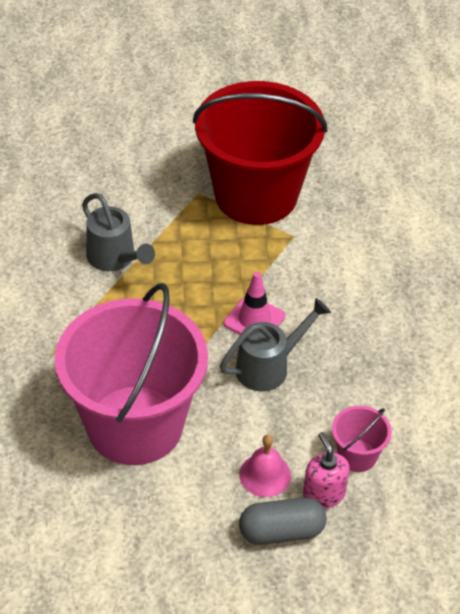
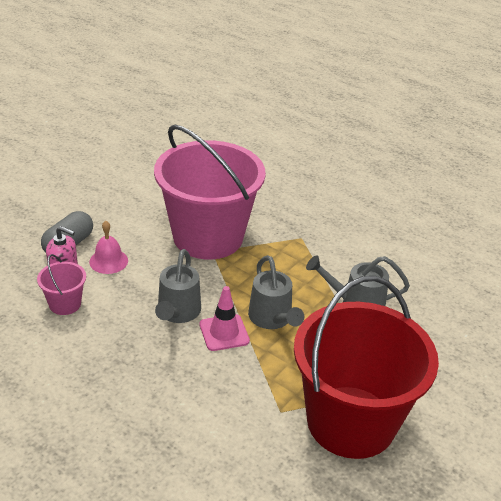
camera: 130 degrees right, 10 degrees down
(200, 300) = (272, 319): none -> grey watering can

